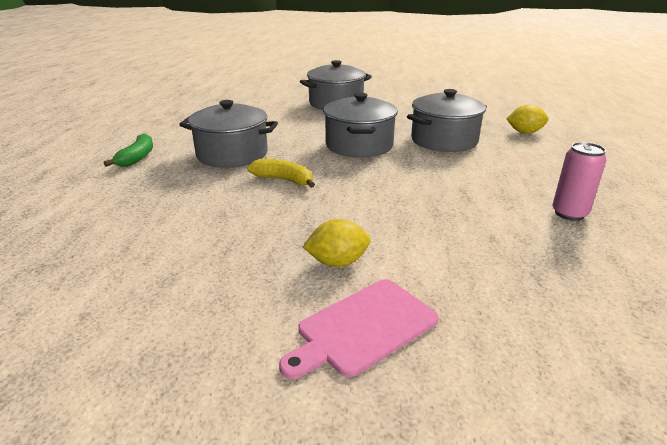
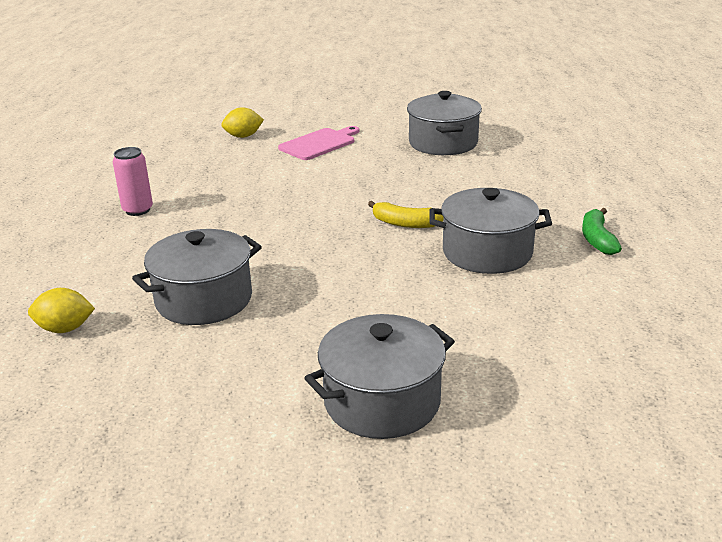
camera: 175 degrees right, 0 degrees up
(337, 262) = (337, 167): yellow lemon -> yellow lemon (243, 136)
(359, 145) = (327, 280): grey pot -> grey pot (443, 143)

